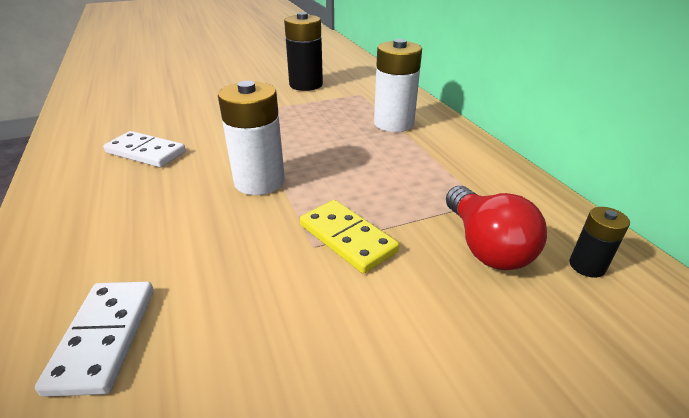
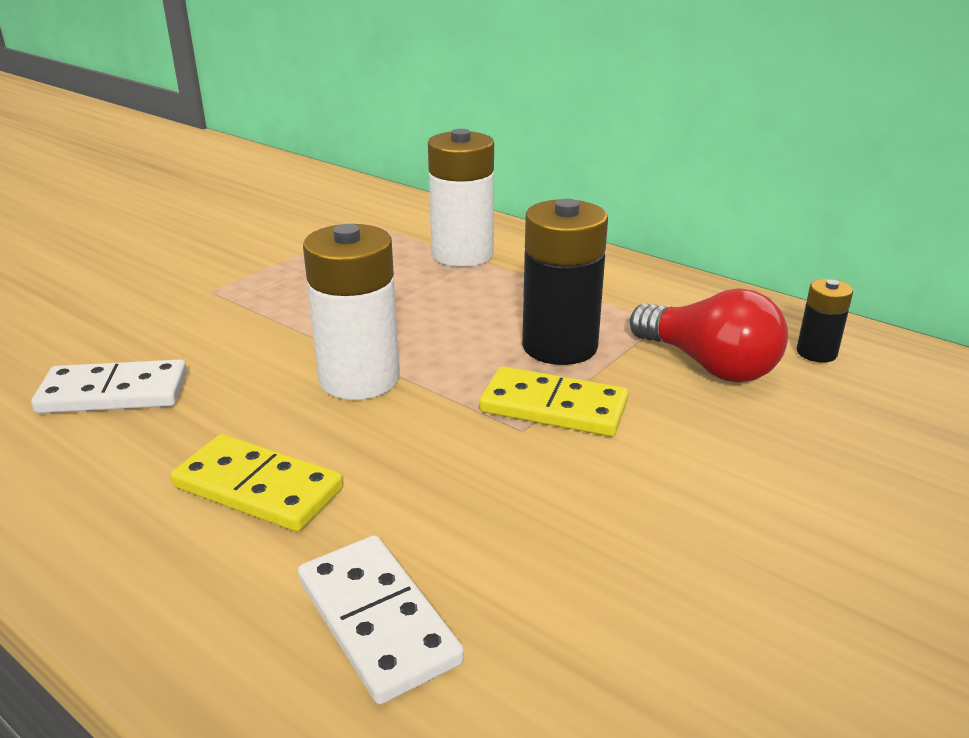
camera: 30 degrees left, 5 degrees down
(144, 227) = (258, 488): none -> yellow domino
(306, 85) = (266, 228): black battery -> black battery (559, 346)

